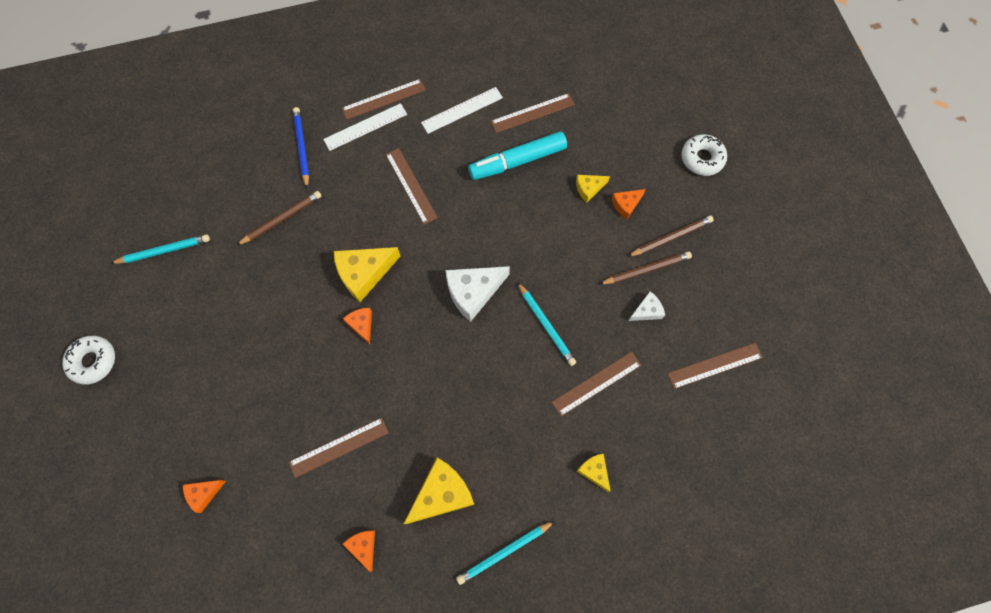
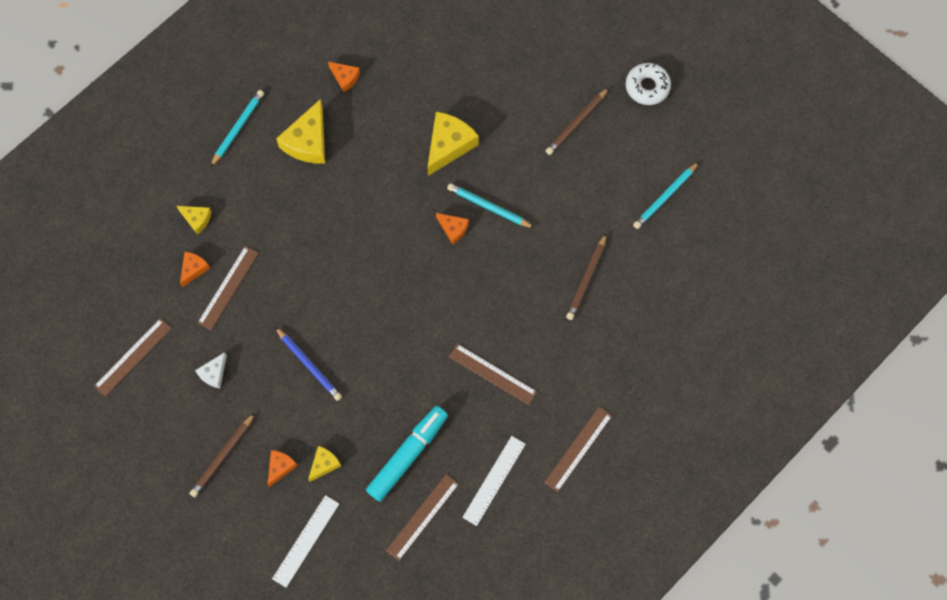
camera: 150 degrees right, 0 degrees up
(204, 493) = (487, 48): orange cheese -> orange cheese (193, 269)
(302, 147) = (619, 355): blue pencil -> blue pencil (309, 365)
(339, 447) = (408, 131): brown ruler -> none
(364, 273) = (480, 271): yellow cheese -> yellow cheese (448, 145)
(365, 127) = (575, 409): white ruler -> white ruler (305, 541)
(473, 292) = (375, 307): white cheese -> none
(546, 326) = (296, 312): turquoise pencil -> turquoise pencil (488, 207)
(646, 269) = (231, 412): brown pencil -> brown pencil (576, 123)
(702, 158) = (228, 560): white donut -> none

